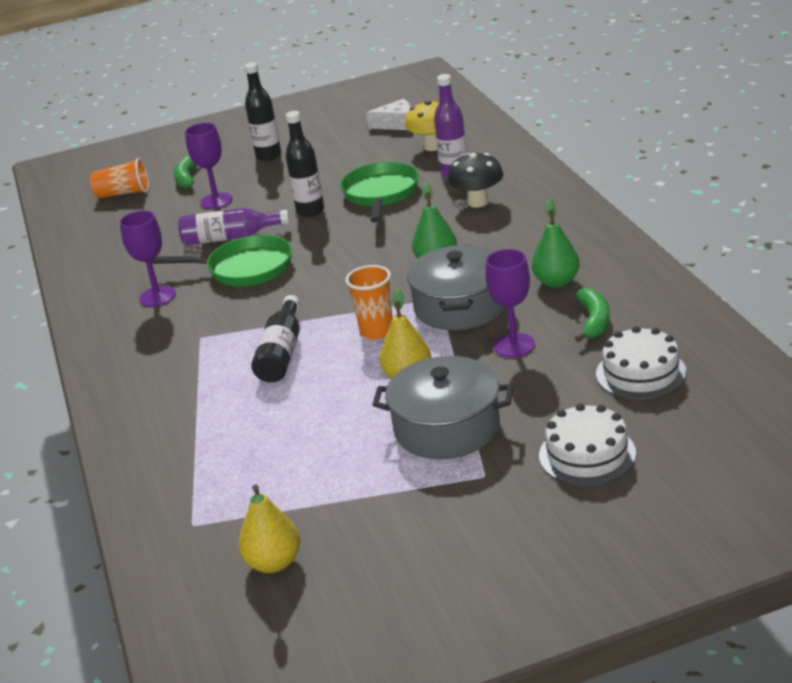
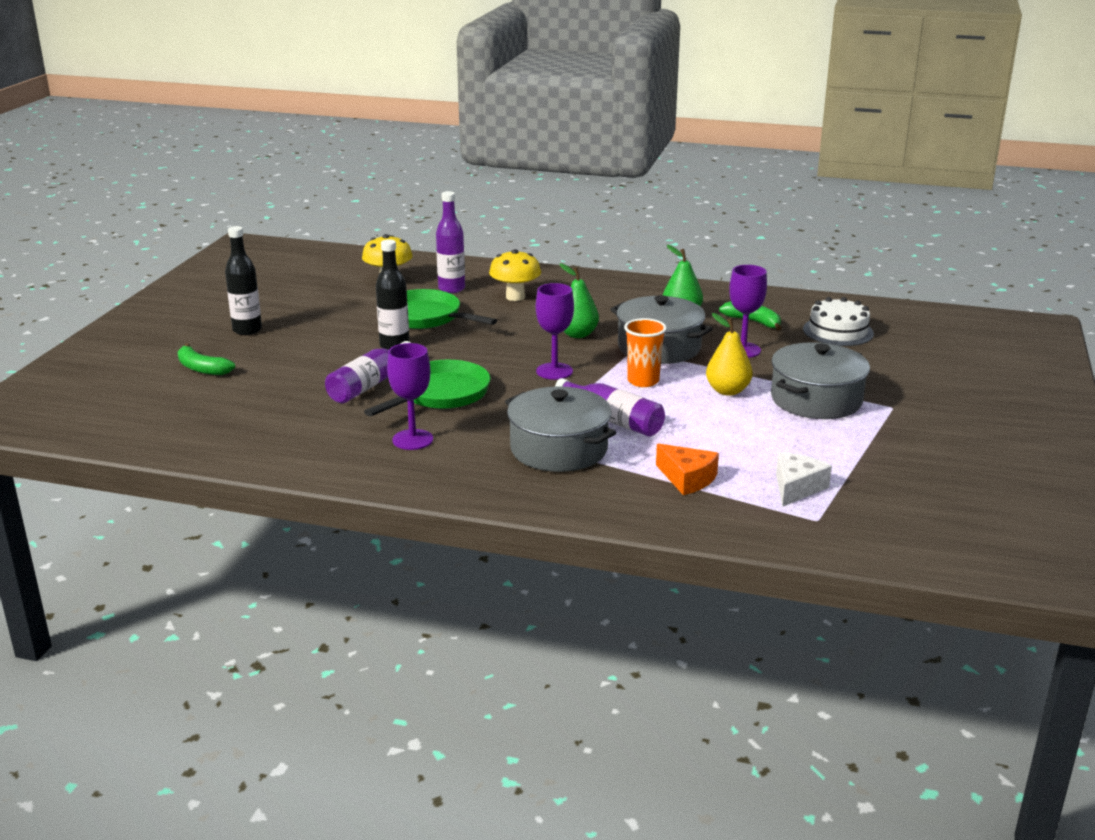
camera: 60 degrees left, 5 degrees down
(123, 194) = (160, 401): orange cup -> none
(202, 355) = (559, 449): none -> grey pot
(208, 432) = (687, 479): none -> orange cheese
(216, 201) = (283, 371): purple goblet -> purple goblet (554, 371)
(274, 563) = (910, 503): yellow pear -> none
(282, 353) = (613, 420): black bottle -> purple bottle
(396, 124) = (315, 278): white cheese -> white cheese (796, 487)
(478, 202) = (515, 297): black mushroom -> yellow mushroom
(587, 454) = (909, 373): white cake -> none

